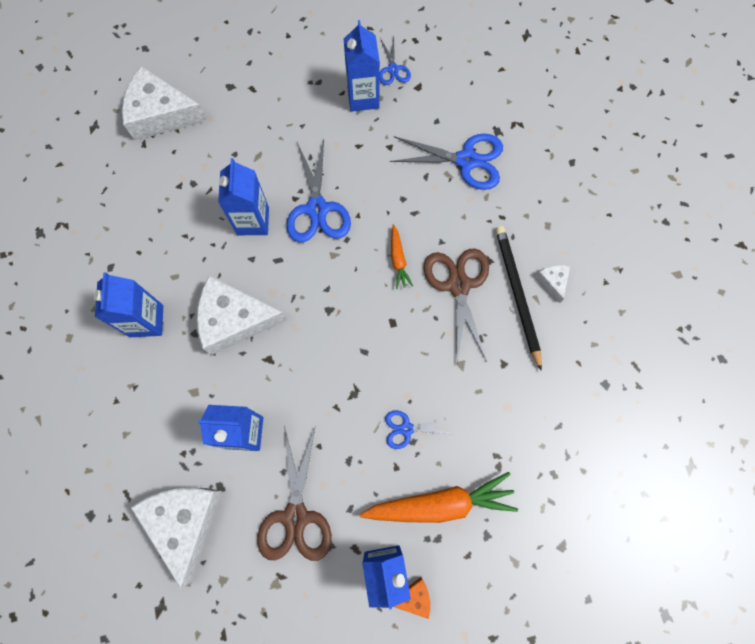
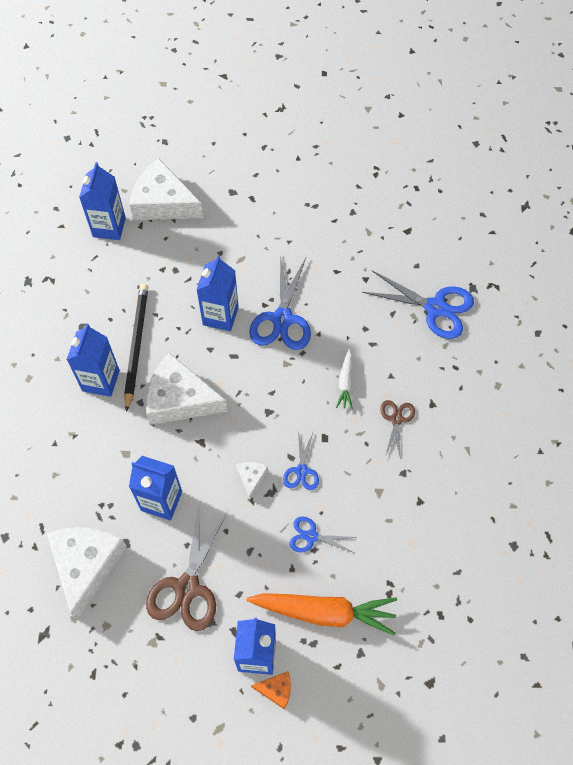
camera: 15 degrees right, 10 degrees down
(363, 97) = (352, 229): blue carton -> blue carton (109, 227)
(393, 69) = (388, 210): blue scissors -> blue scissors (301, 471)
(398, 260) = (345, 382): orange carrot -> white carrot
(458, 285) = (396, 419): brown scissors -> brown scissors, size x0.54
(517, 294) = (450, 441): black pencil -> black pencil (136, 345)
(553, 281) = (489, 438): white cheese -> white cheese (251, 478)

